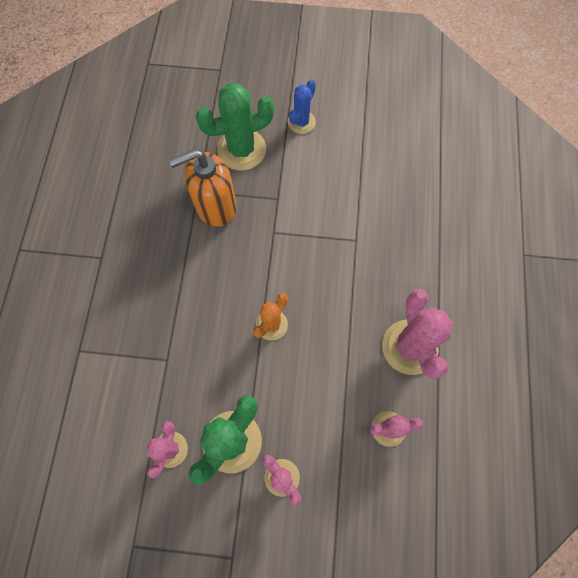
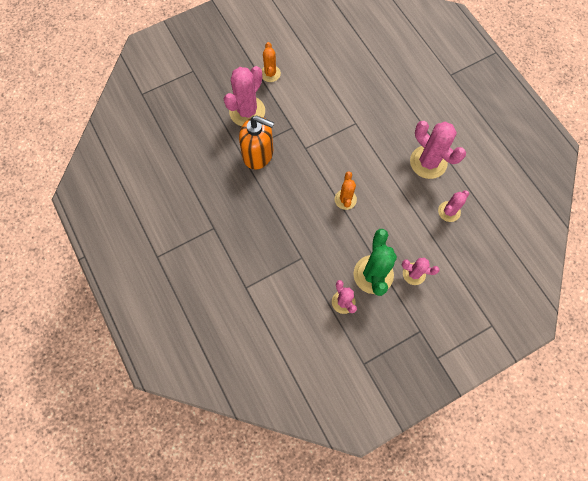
camera: 35 degrees left, 0 degrees up
(215, 206) = (258, 154): orange soap dispenser -> orange soap dispenser turned 105 degrees counterclockwise
(241, 149) = (247, 111): green cactus -> pink cactus
(301, 122) = (270, 73): blue cactus -> orange cactus

